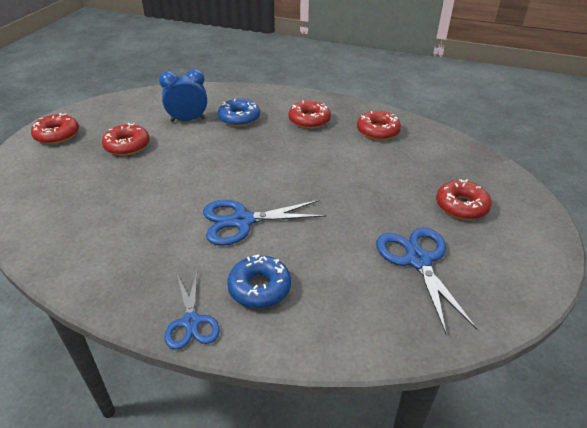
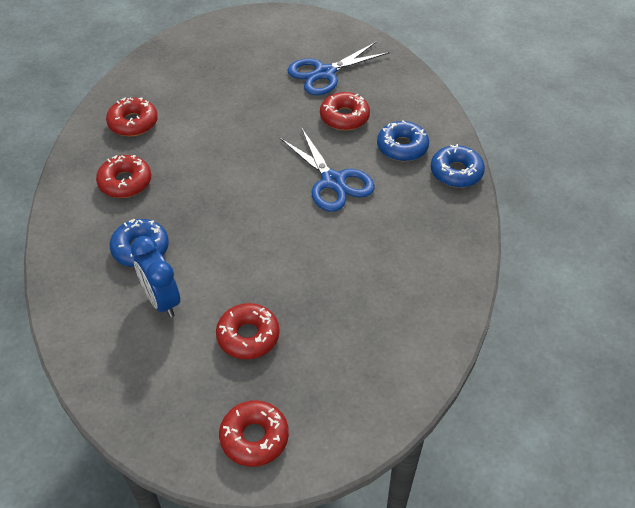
camera: 110 degrees left, 10 degrees up
(191, 322) = (456, 172): blue scissors -> blue donut
(461, 206) = (244, 57): red donut -> red donut (344, 117)

